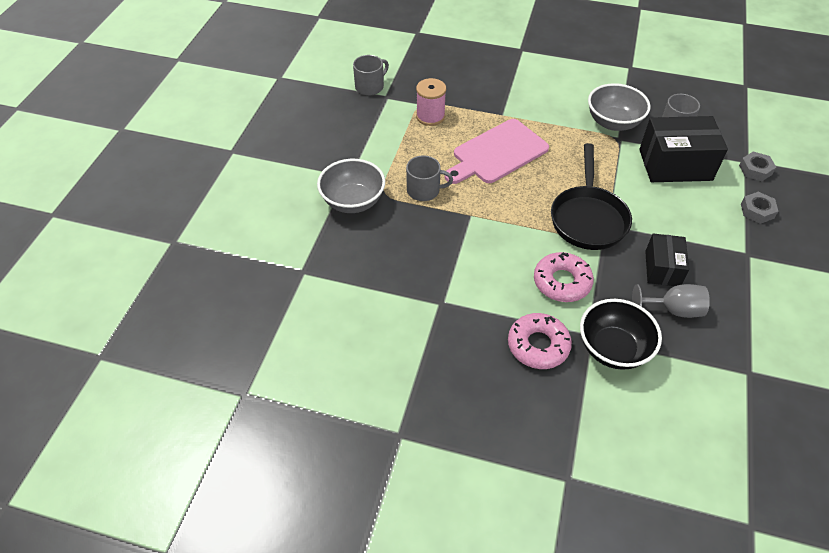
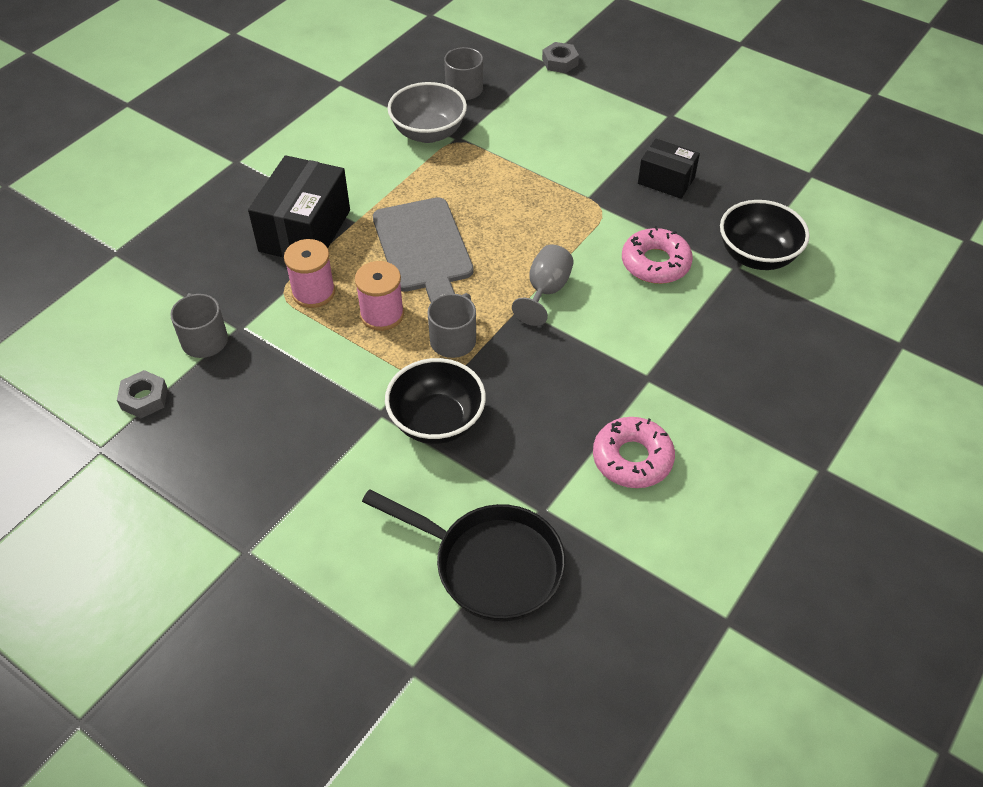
camera: 70 degrees left, 0 degrees up
(353, 201) = (437, 421): grey bowl -> black bowl
(428, 151) = (382, 314): none -> pink spool
(497, 153) = (423, 249): pink cutting board -> grey cutting board
(538, 345) = (735, 312): pink donut -> pink donut (632, 459)
(588, 218) = (570, 209): black pan -> black pan (490, 565)
(673, 310) = (722, 194): grey goblet -> grey goblet (546, 291)
(675, 165) = (523, 113): black box -> black box (304, 230)
(757, 211) = (616, 85): grey nut -> grey nut (144, 398)

